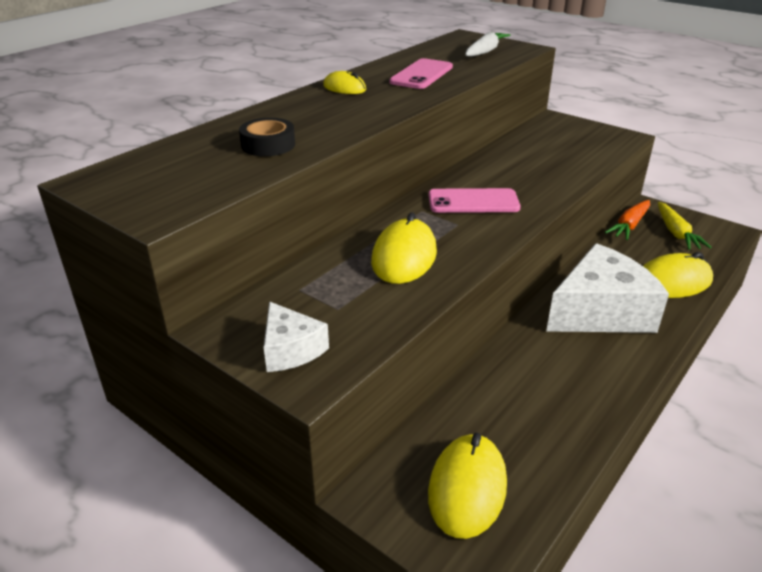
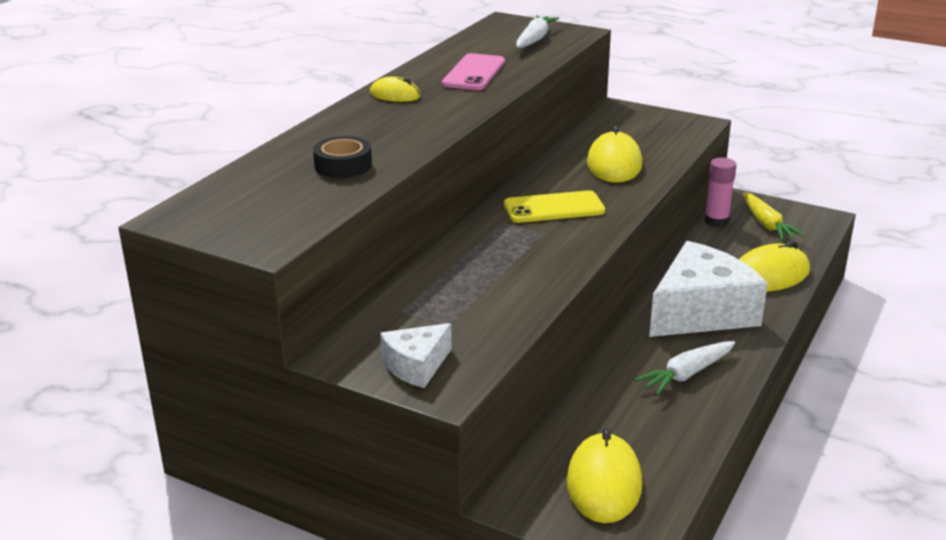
camera: 10 degrees left, 5 degrees down
(290, 349) = (416, 366): white cheese -> white cheese turned 90 degrees clockwise
(404, 257) = (499, 270): yellow mouse -> yellow mouse (614, 164)
(473, 202) = (554, 208): pink phone -> yellow phone
(575, 375) = (686, 374): none -> white carrot
(629, 226) = (716, 221): orange carrot -> pink glue stick

